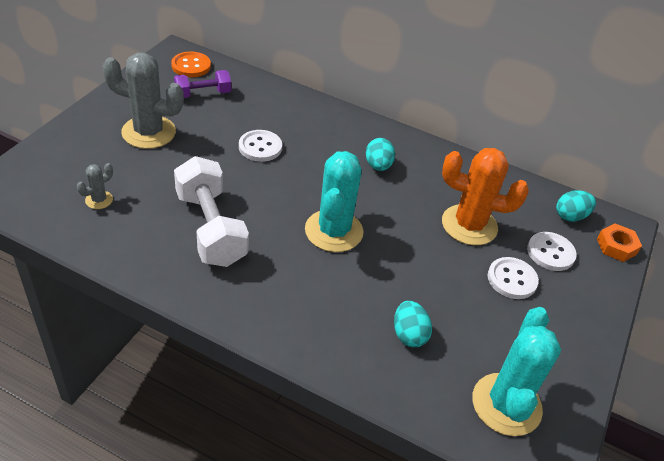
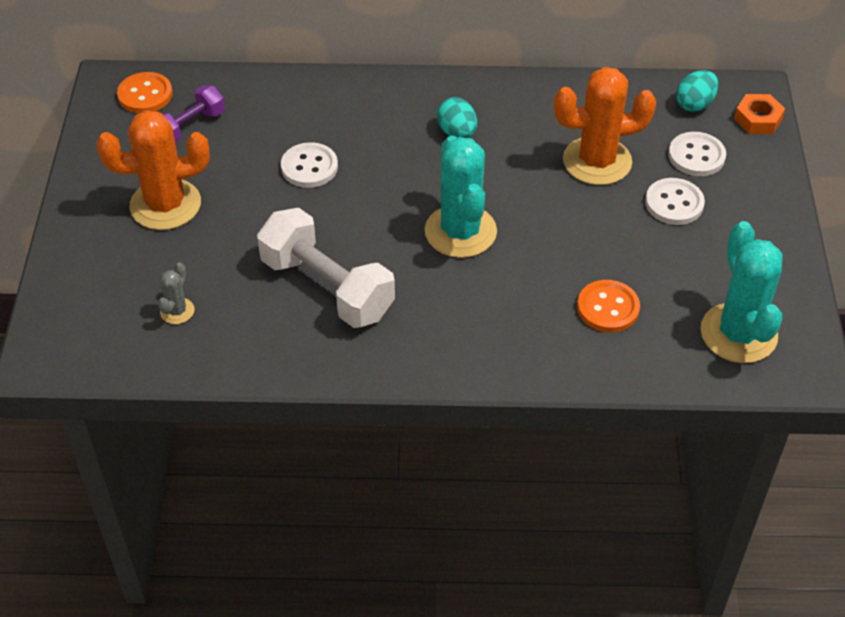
camera: 20 degrees left, 5 degrees up
(149, 132) = (165, 205): grey cactus -> orange cactus
(409, 334) = (608, 308): turquoise egg -> orange button

